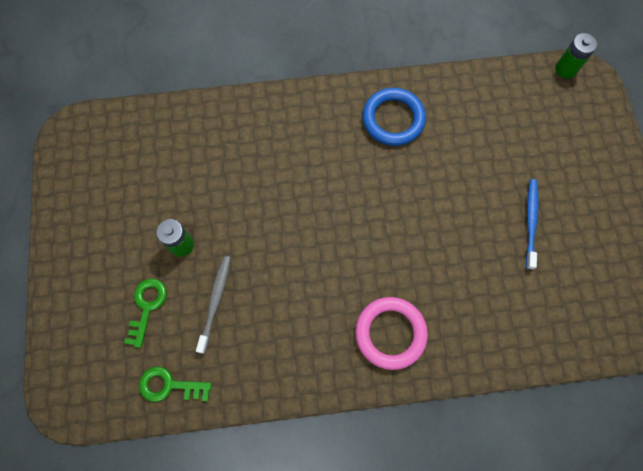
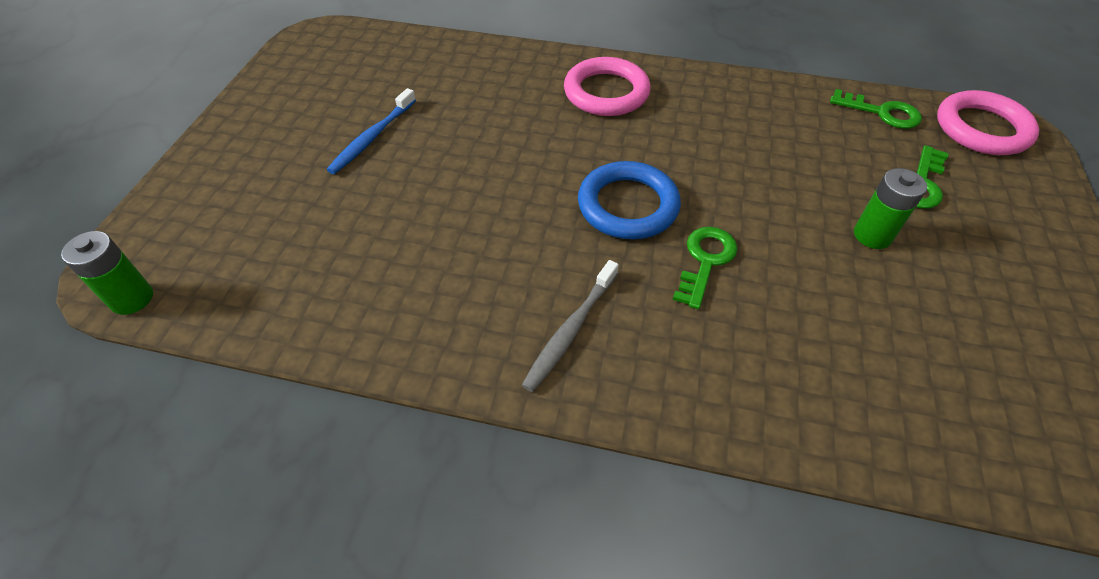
camera: 160 degrees left, 20 degrees down
(91, 391) = (982, 129): none -> pink ring
(215, 301) = (821, 166): grey toothbrush -> grey toothbrush (570, 331)
(280, 191) = (705, 261): none -> green key
(393, 119) = (474, 309): blue ring -> blue ring (628, 205)

